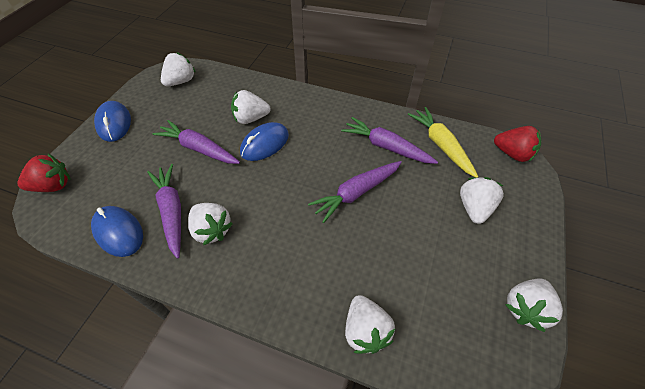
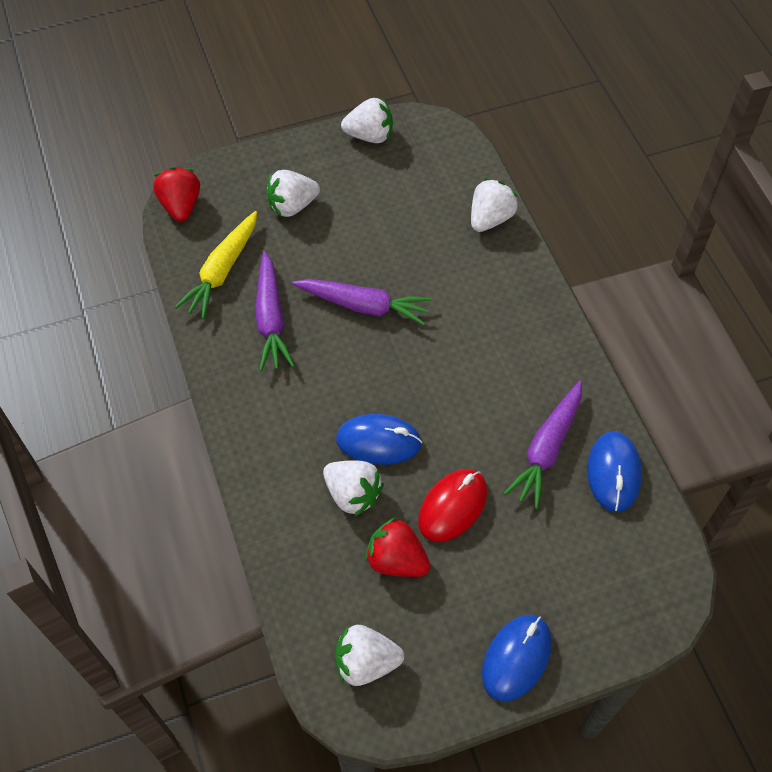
camera: 130 degrees left, 5 degrees up
(53, 186) = (648, 608): red strawberry -> red strawberry (396, 560)
(198, 148) = (452, 506): purple carrot -> red mouse
(212, 230) = (526, 393): white strawberry -> none

